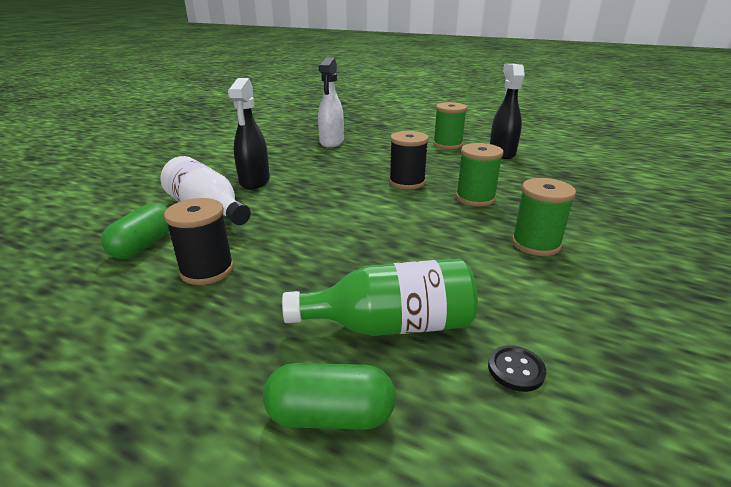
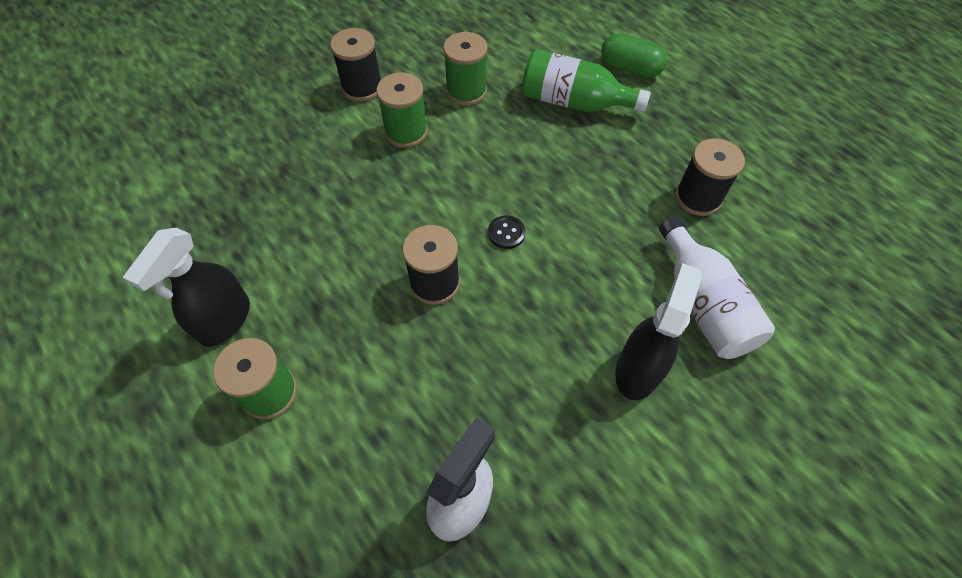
camera: 155 degrees left, 30 degrees up
(144, 245) = (764, 257): green capsule -> none
(475, 198) = (387, 216): green spool -> green spool (466, 91)
(516, 369) = (522, 57): black button -> black button (506, 233)
(636, 266) = (362, 87): none -> black spool

